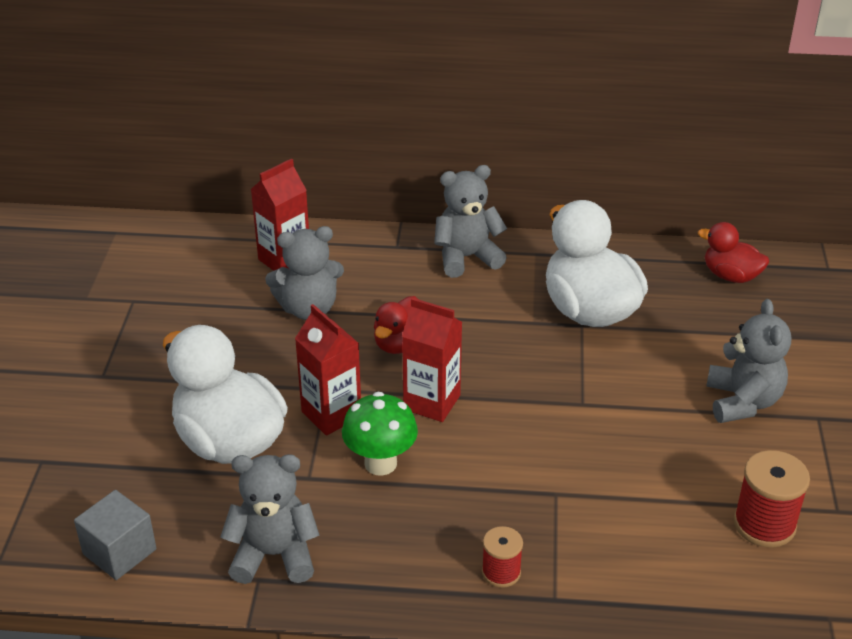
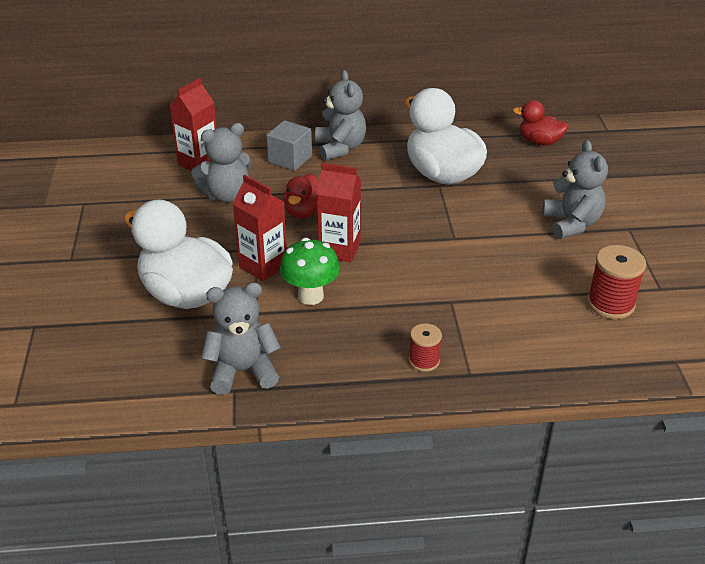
camera: 10 degrees left, 0 degrees up
(119, 551) = (115, 384): grey cube -> grey cube (290, 159)
(466, 257) = (340, 148): grey teddy bear -> grey teddy bear turned 105 degrees clockwise

